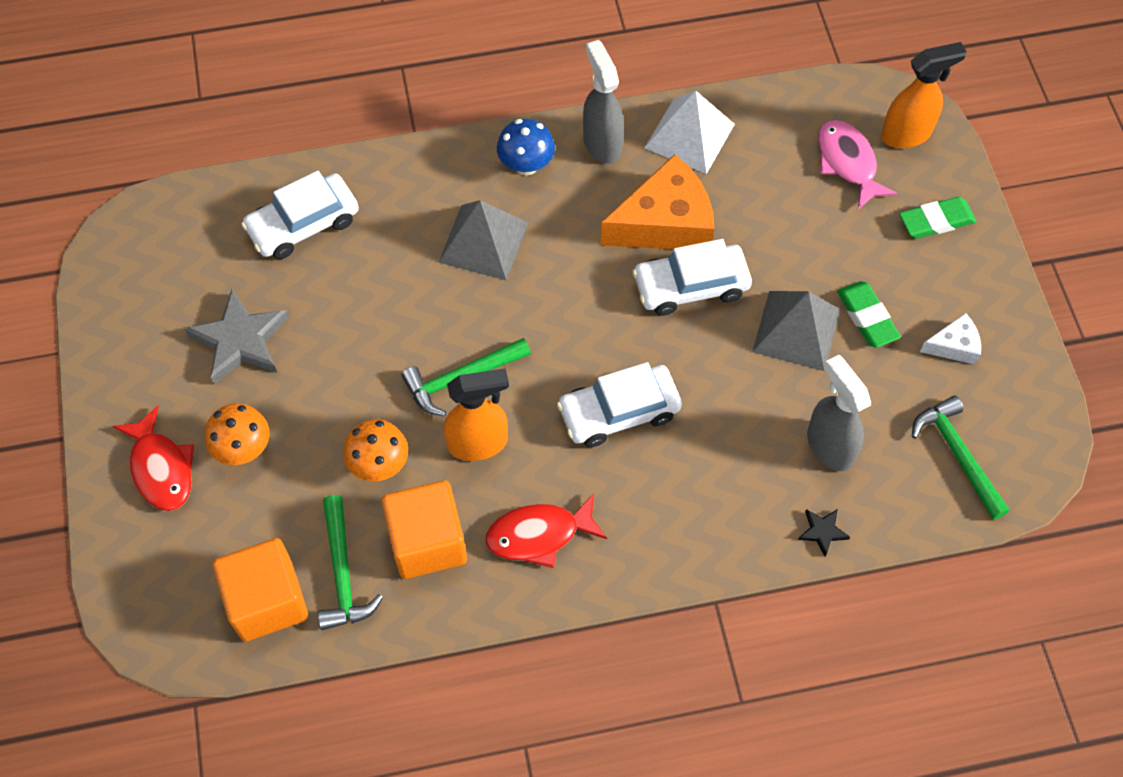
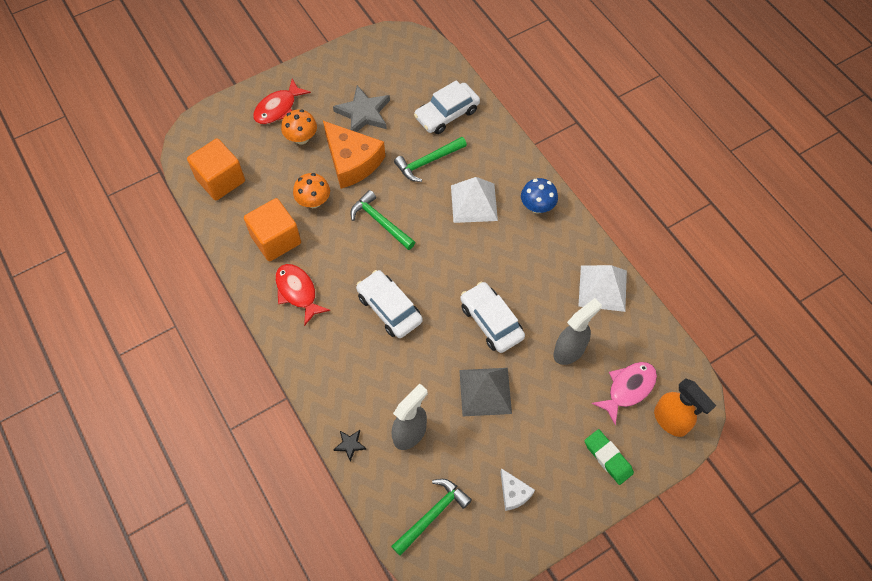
camera: 70 degrees right, 0 degrees up
(303, 224) = (447, 114): white car -> white car turned 75 degrees counterclockwise
(342, 573) = (246, 207): green hammer -> green hammer (428, 162)
(478, 443) = (343, 244): orange spray bottle -> none
(483, 242) = (474, 202): grey pyramid -> white pyramid
(601, 143) = (572, 241): grey spray bottle -> grey spray bottle (569, 350)
(665, 223) = (531, 293): orange cheese -> orange cheese (352, 161)
(867, 317) = (512, 432): green eraser -> none

